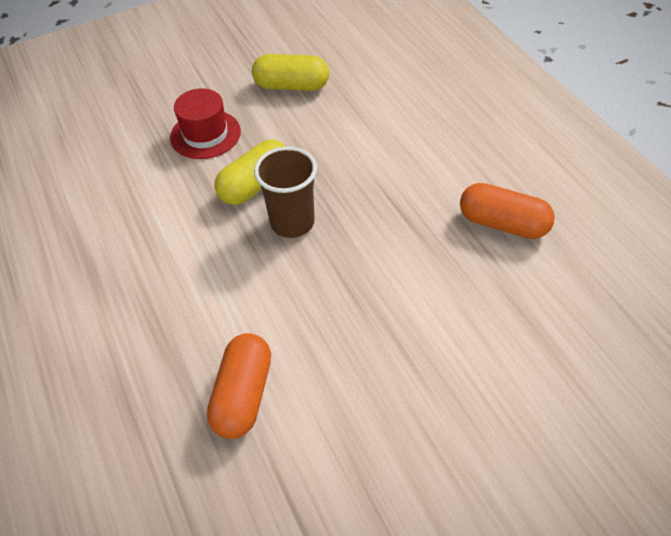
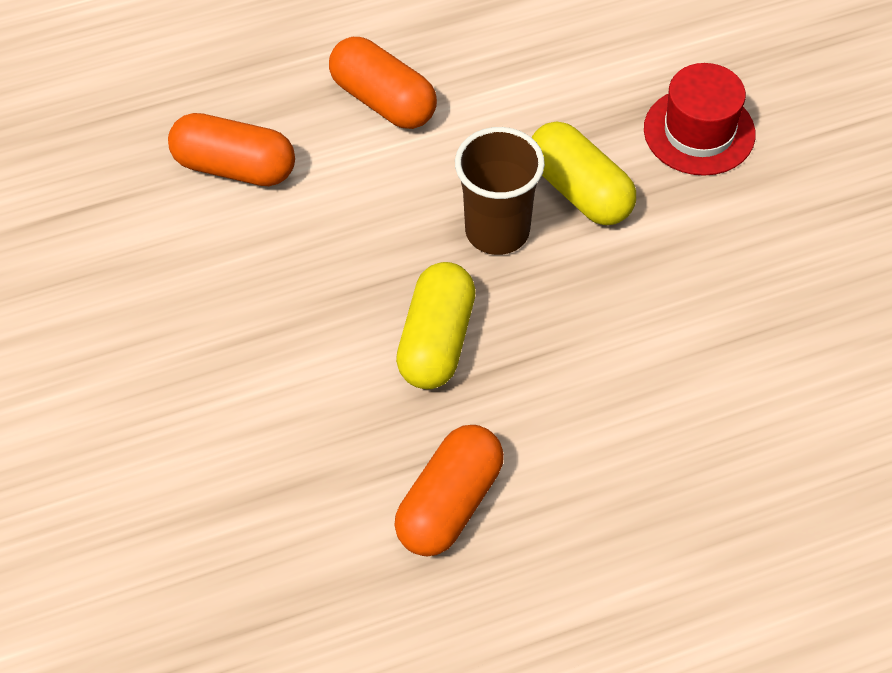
camera: 95 degrees right, 5 degrees up
(174, 302) = (383, 100): none -> orange capsule
(291, 86) = (814, 249): yellow capsule -> yellow capsule (437, 341)

